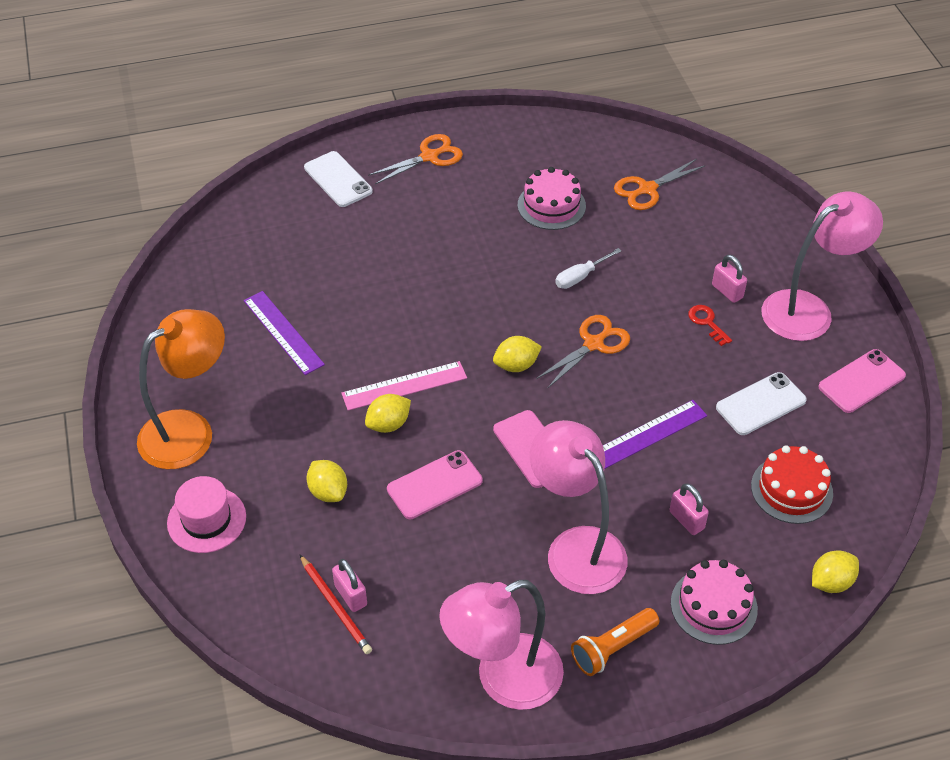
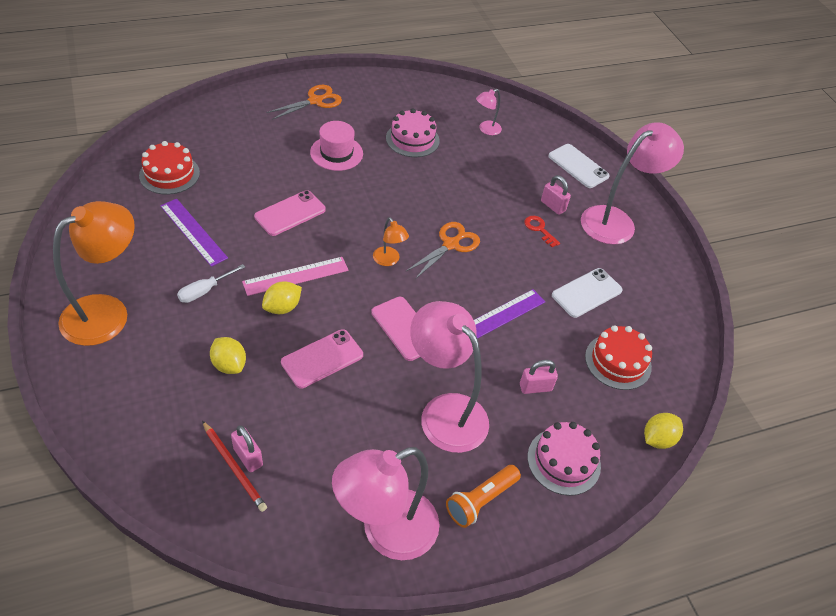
camera: 10 degrees left, 0 degrees up
(206, 520) = (118, 390): pink hat -> pink hat (336, 153)
(253, 260) = (169, 174): none -> red cake
(338, 179) = (241, 115): white phone -> white phone (578, 166)
(516, 365) = (389, 260): yellow lemon -> orange lamp
(580, 277) = (437, 193): white screwdriver -> white screwdriver (204, 291)
(647, 189) = (486, 130): orange scissors -> pink lamp
(686, 520) = (535, 387): pink padlock -> pink padlock turned 60 degrees counterclockwise
(861, 381) = (663, 276): pink phone -> pink phone (290, 213)

